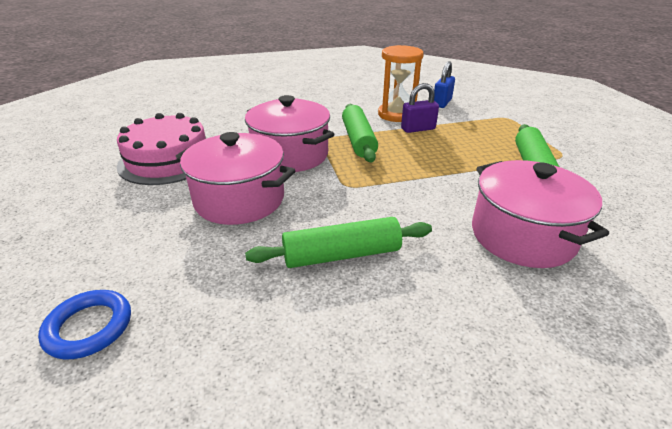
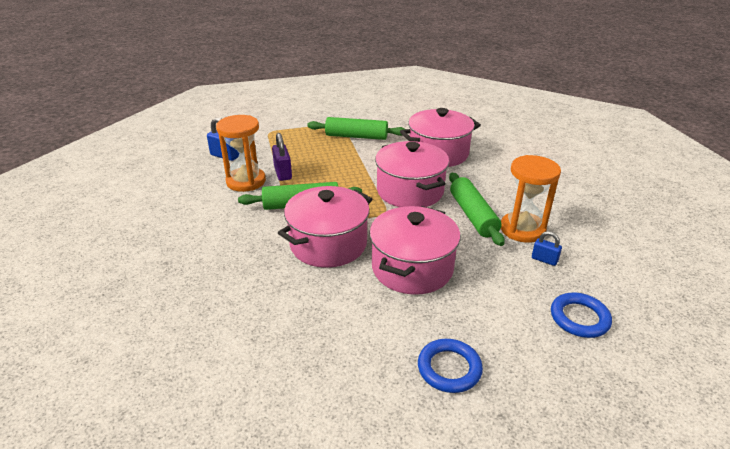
camera: 90 degrees left, 0 degrees up
(92, 213) = (449, 368): none -> blue ring
(168, 160) = (332, 335): pink cake -> none
(221, 316) = (544, 260): none -> blue padlock
(302, 304) = (522, 229): none -> orange hourglass
(397, 204) = (410, 191): none -> pink pot

